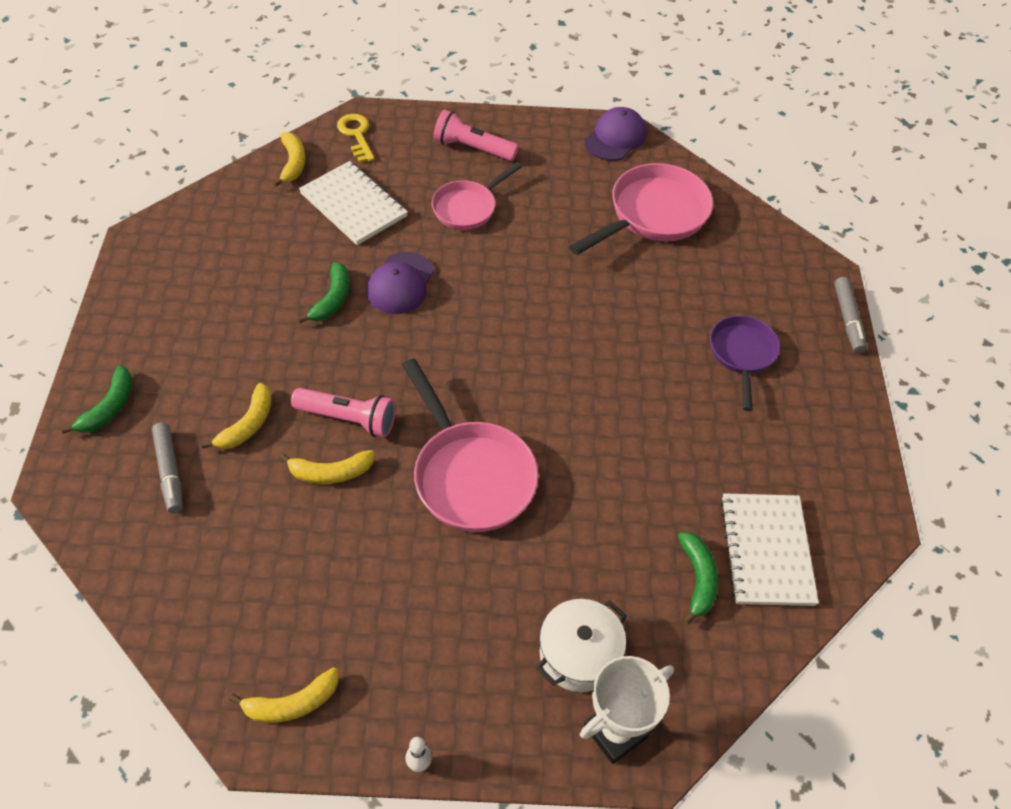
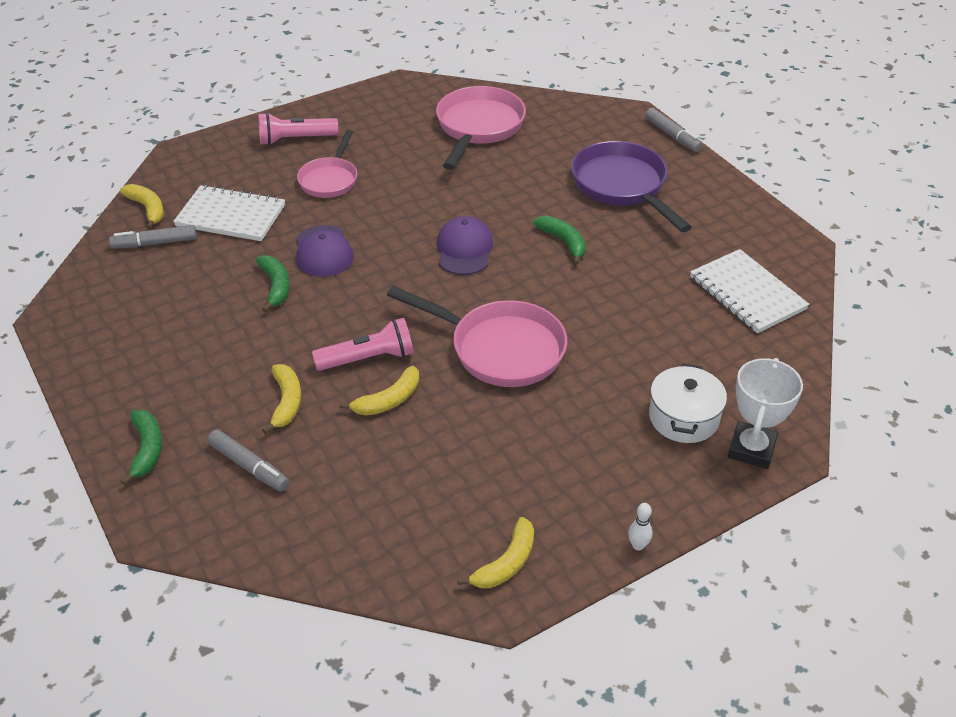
camera: 30 degrees left, 10 degrees down
(272, 203) = (155, 243): none -> grey marker
(356, 135) = (186, 168): yellow key -> none
(615, 138) = (403, 90): purple cap -> purple cap (464, 249)
(697, 579) = (719, 332): green banana -> green banana (563, 242)
(742, 355) = (622, 186): purple pan -> purple pan, size x1.59

